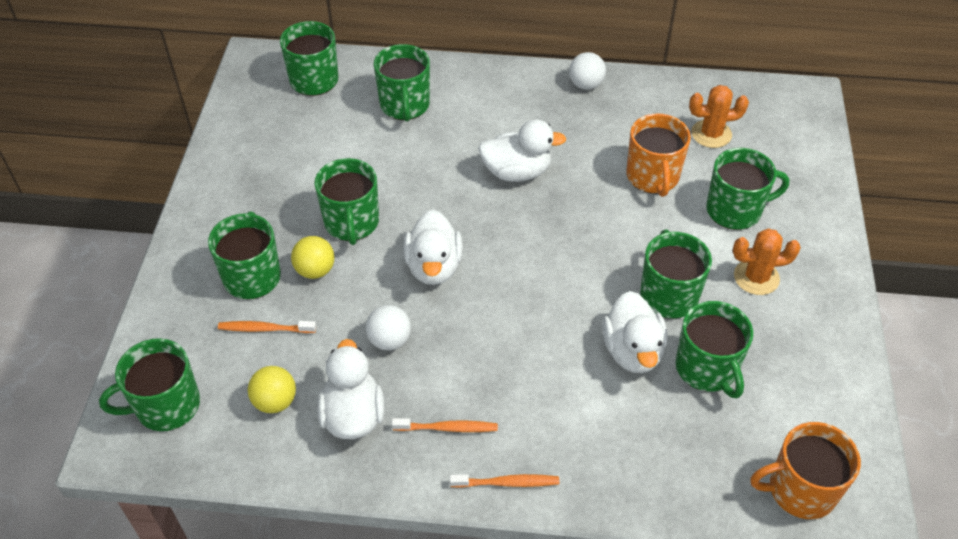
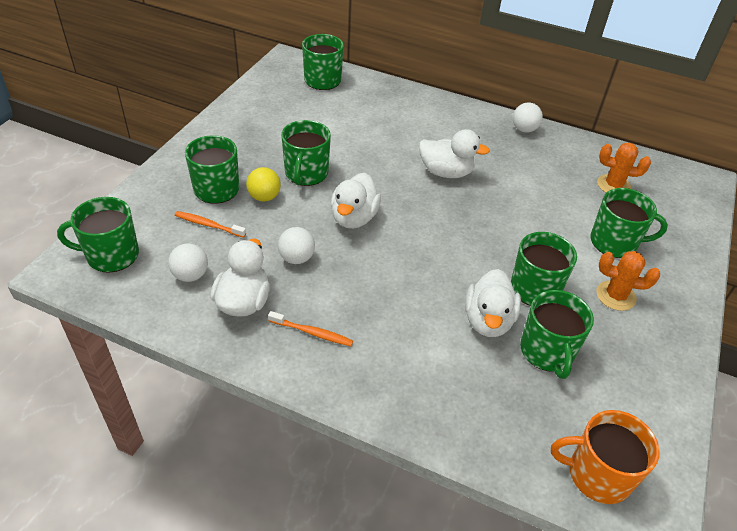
camera: 15 degrees right, 5 degrees down
(275, 401) = (190, 275): yellow ball -> white ball
(405, 105) = (380, 110): green mug -> none
(507, 483) = (342, 388): orange toothbrush -> none
(652, 177) = (554, 202): orange mug -> none

